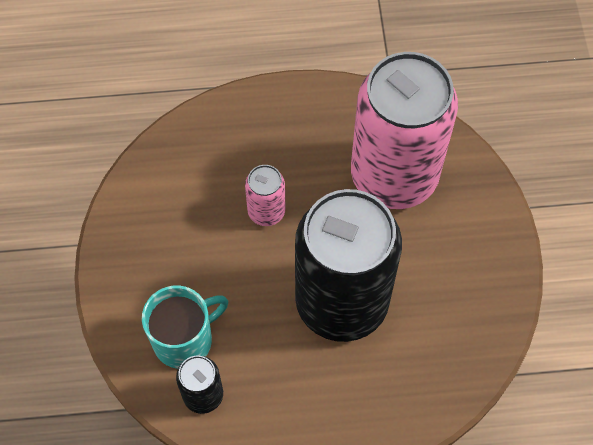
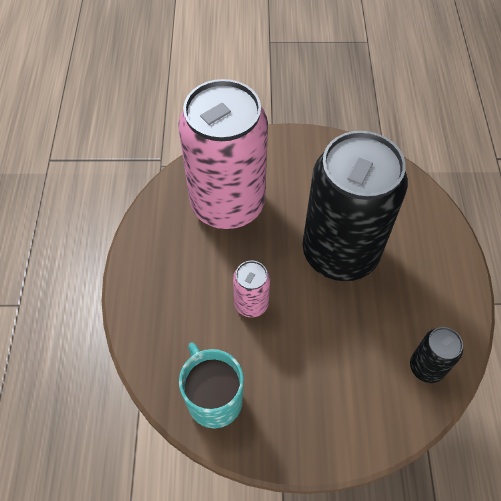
camera: 85 degrees left, 5 degrees down
(184, 340) = (375, 381): turquoise mug -> turquoise mug (214, 399)

